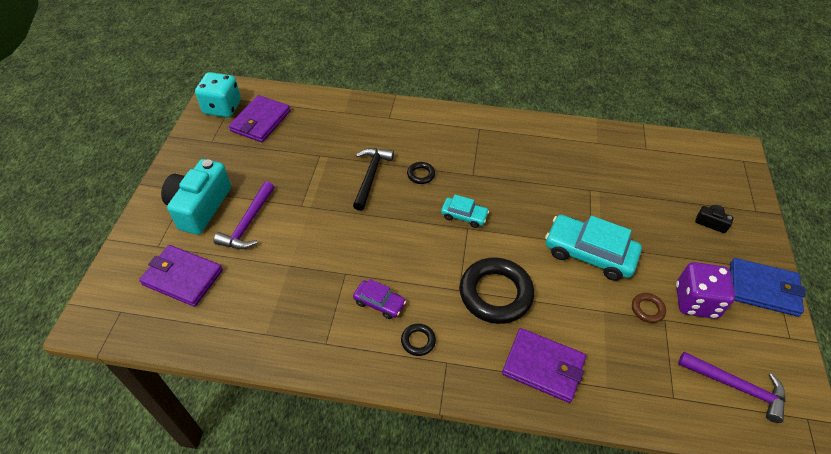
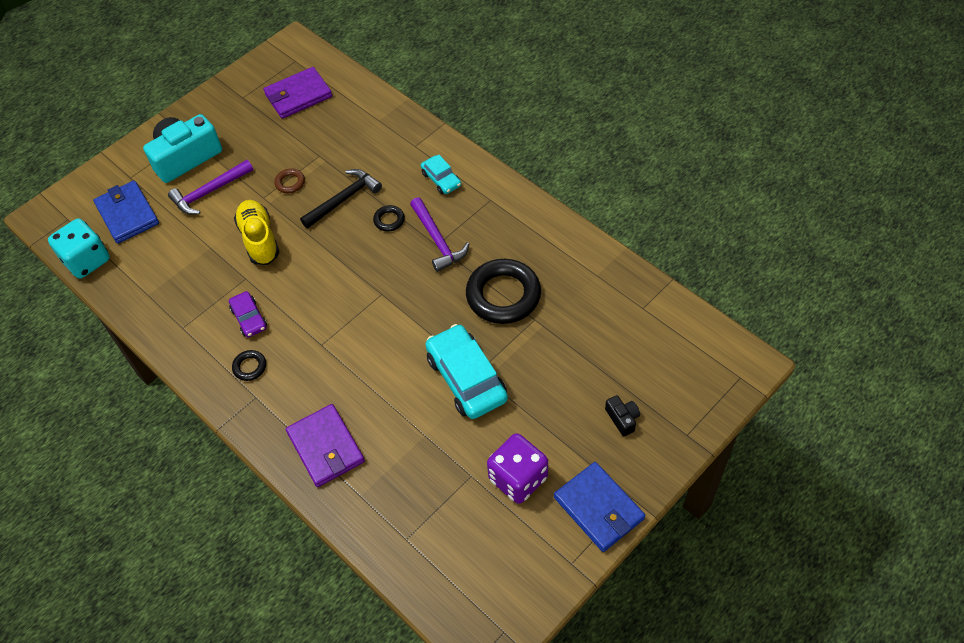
camera: 40 degrees right, 5 degrees up
(182, 277) = (127, 214): purple wallet -> blue wallet
(222, 108) = (278, 66): turquoise dice -> turquoise dice (87, 260)
(329, 238) = (259, 240): none -> yellow shoe
(464, 216) = (389, 280): turquoise car -> turquoise car (441, 179)
(495, 294) = (347, 365): black ring -> black ring (503, 295)
(647, 309) = (465, 457): brown ring -> brown ring (290, 183)
(737, 387) = (470, 567): purple hammer -> purple hammer (437, 240)

